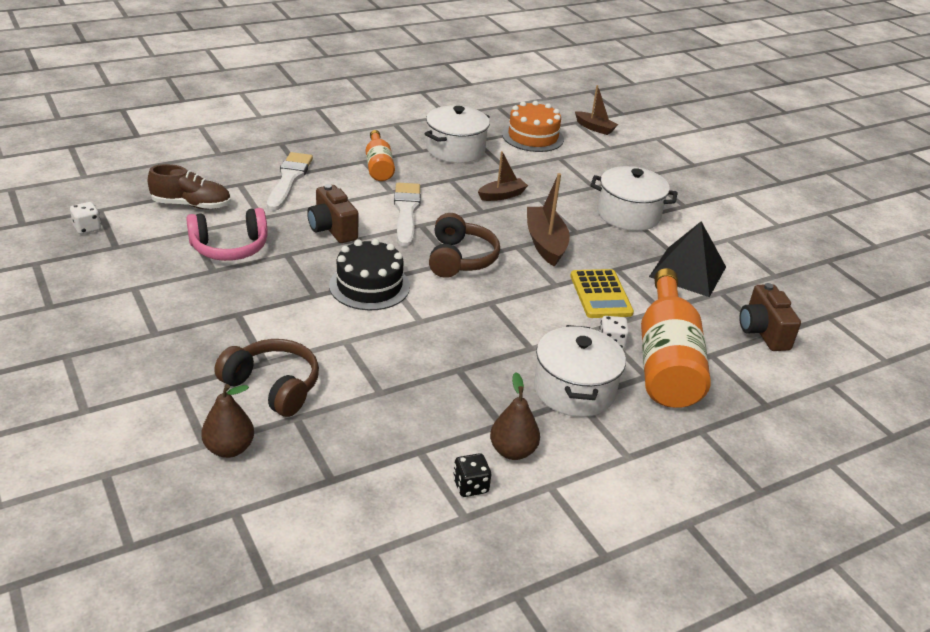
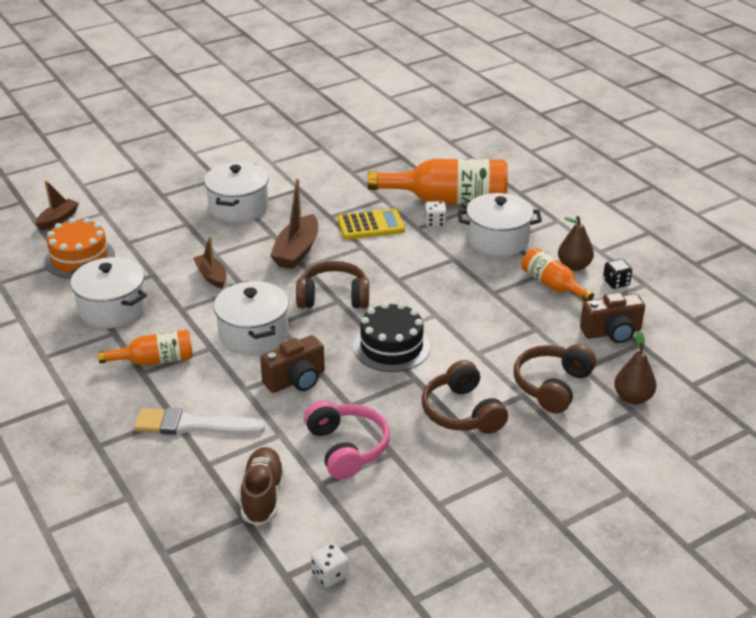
camera: 90 degrees left, 0 degrees up
(252, 317) = (462, 412): none -> brown headphones
(406, 212) = (253, 334): white brush -> white pot
(469, 422) = (552, 285): none -> orange bottle
(545, 243) = (297, 251): brown boat -> brown boat turned 60 degrees counterclockwise
(687, 271) = (326, 184): black pyramid -> none
(762, 332) = (400, 159): brown camera -> brown camera (612, 333)

